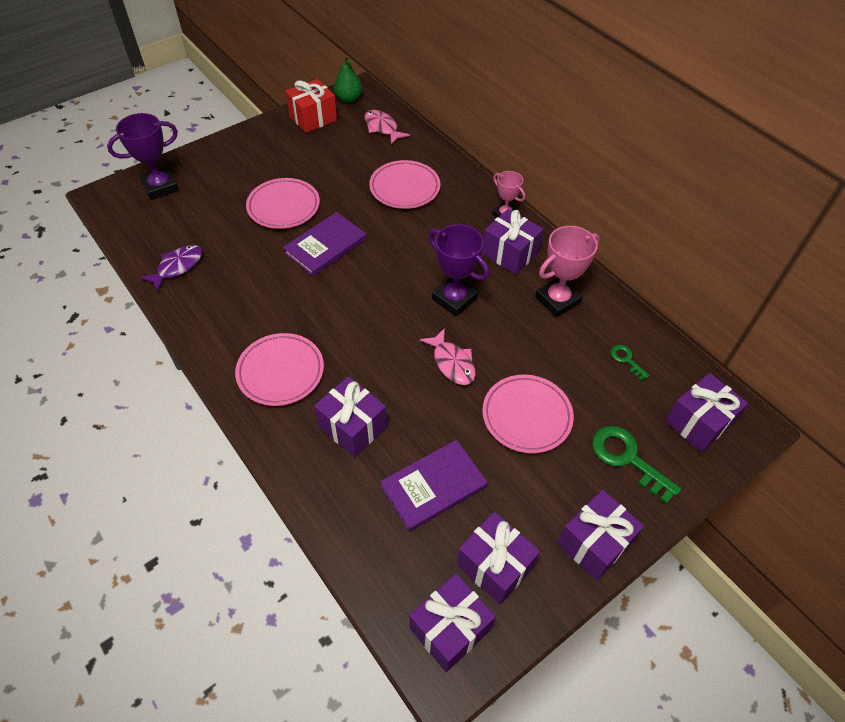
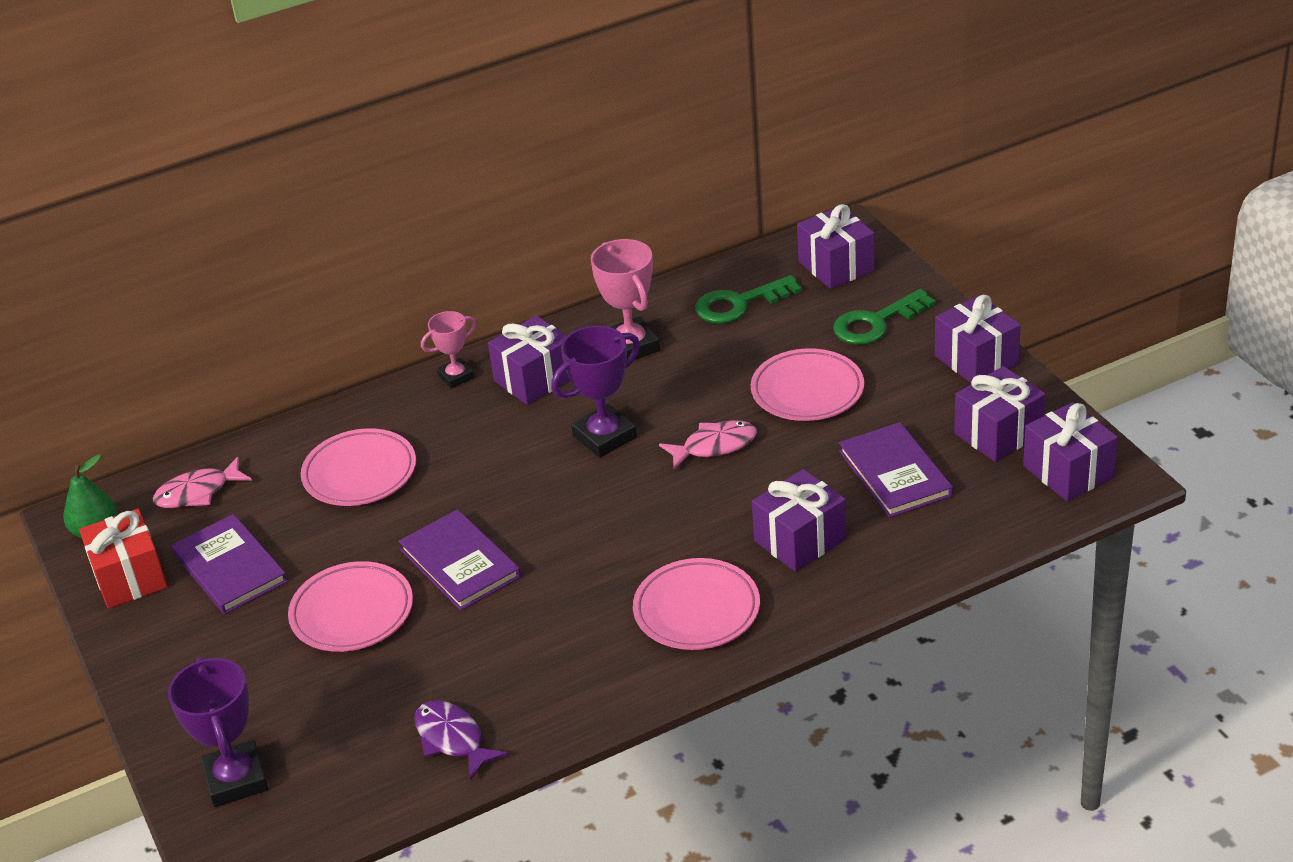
camera: 75 degrees left, 15 degrees down
(321, 152) = (230, 568): none -> purple book
(626, 360) = (739, 304): green key -> green key, size x1.91

